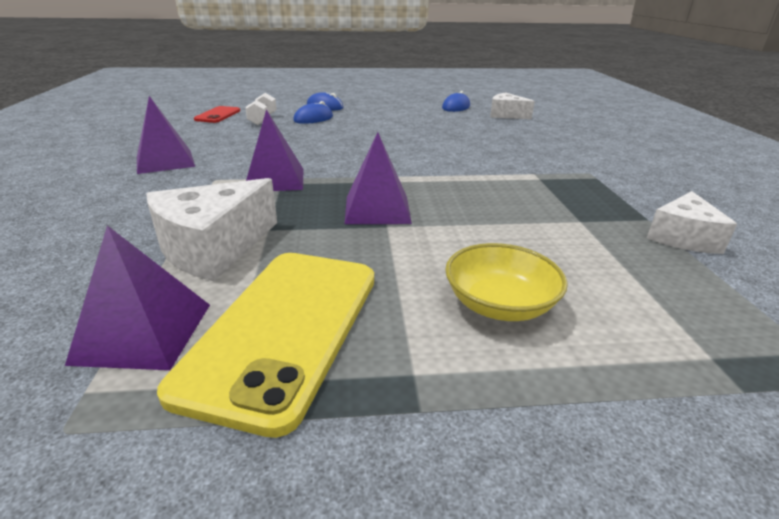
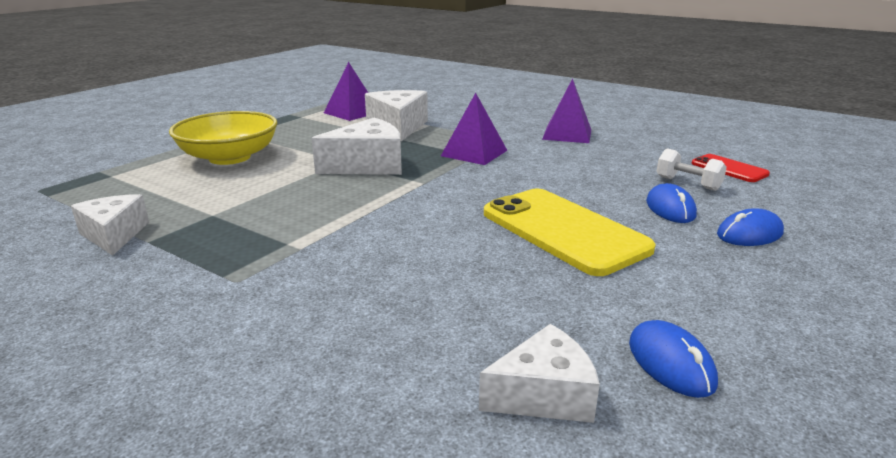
camera: 130 degrees right, 5 degrees down
(284, 329) = (308, 126): yellow phone -> yellow phone (563, 231)
(377, 209) = (367, 165): purple pyramid -> white cheese
(499, 304) = (229, 157): yellow bowl -> yellow bowl, size x1.54

